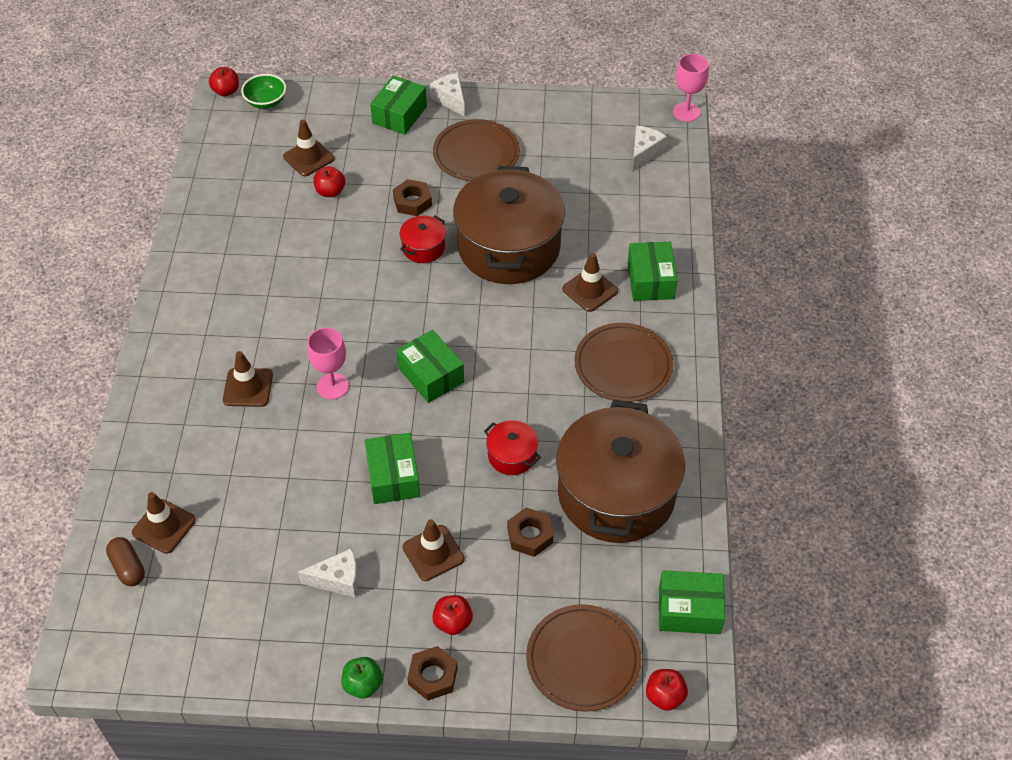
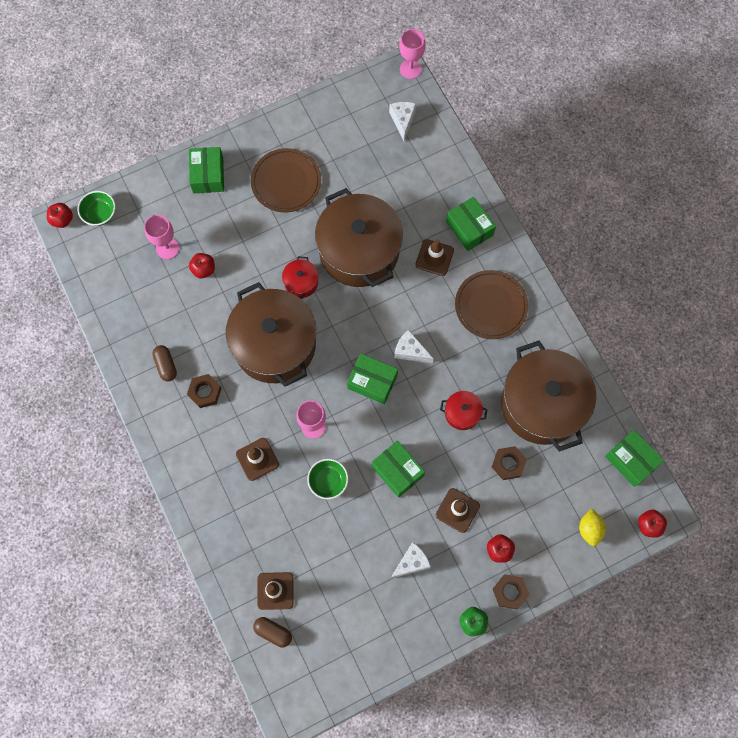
camera: 30 degrees left, 20 degrees up
(223, 257) = (166, 365): none -> brown capsule
(307, 447) = (328, 481): none -> green bowl
(308, 158) = (167, 248): brown traffic cone -> pink goblet
(351, 290) = (274, 344): none -> brown pot
(412, 202) = (268, 247): brown nut -> brown nut (205, 392)
(450, 100) = (236, 142): white cheese -> white cheese (410, 351)
(583, 659) = (589, 529): brown plate -> yellow lemon
(689, 610) = (631, 460): green box -> green box turned 75 degrees clockwise

